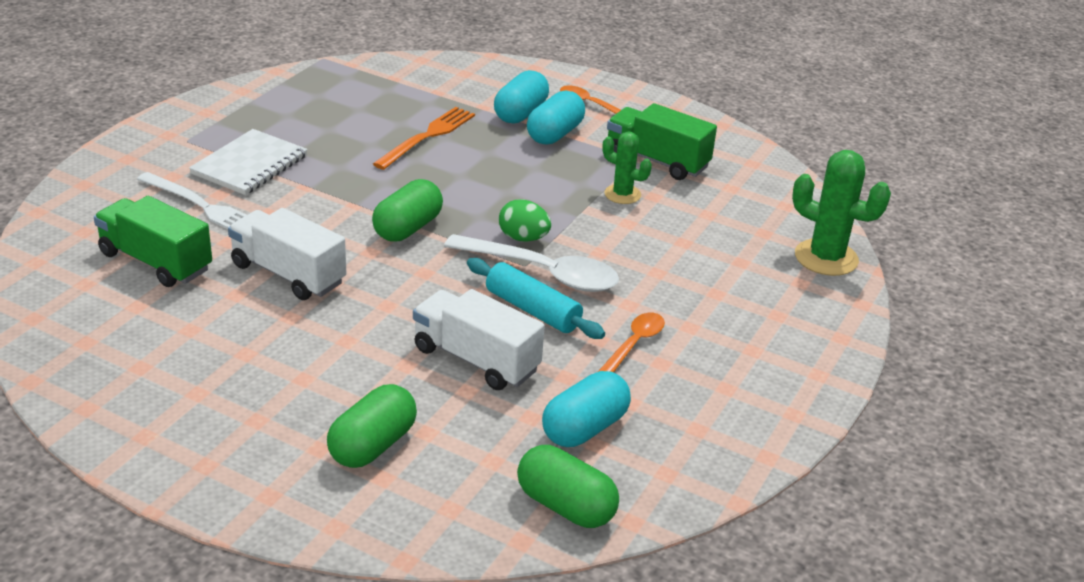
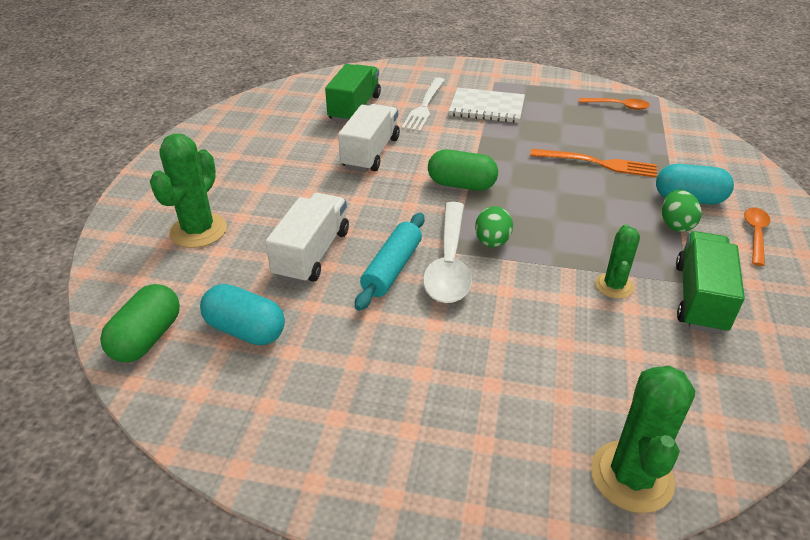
camera: 75 degrees right, 5 degrees up
(373, 445) = (198, 231): green capsule -> green cactus
(555, 134) = (676, 225): turquoise capsule -> green egg
(634, 344) = (375, 339): orange spoon -> orange spoon (618, 106)

